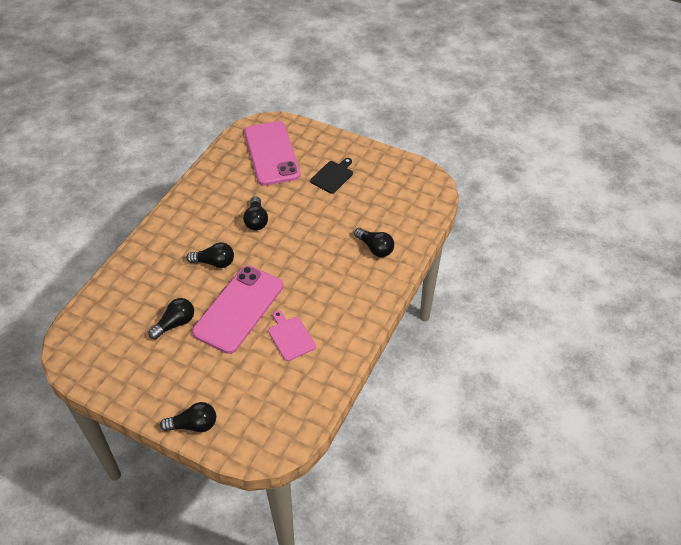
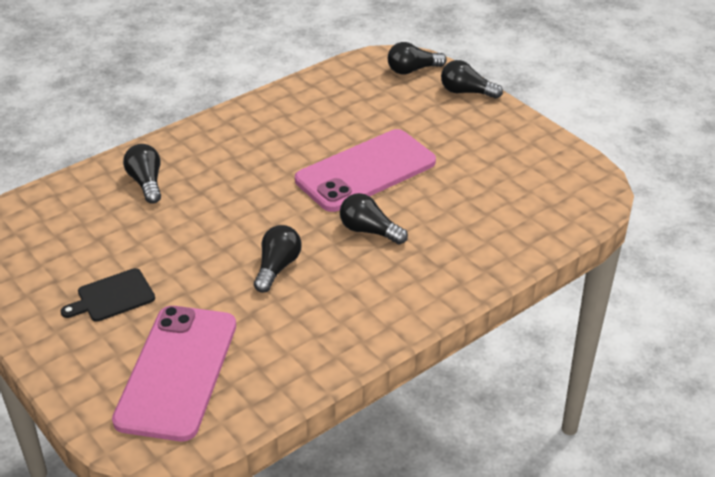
camera: 155 degrees left, 10 degrees down
(175, 324) = (452, 179): black light bulb -> black light bulb (412, 70)
(290, 337) = (321, 129): pink cutting board -> none

